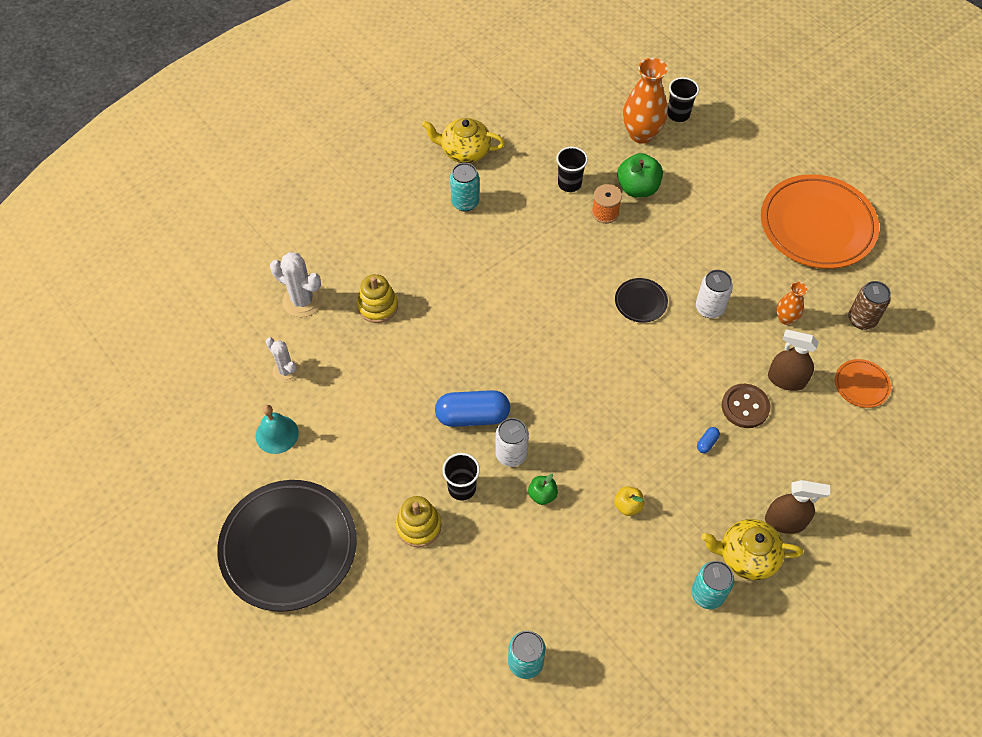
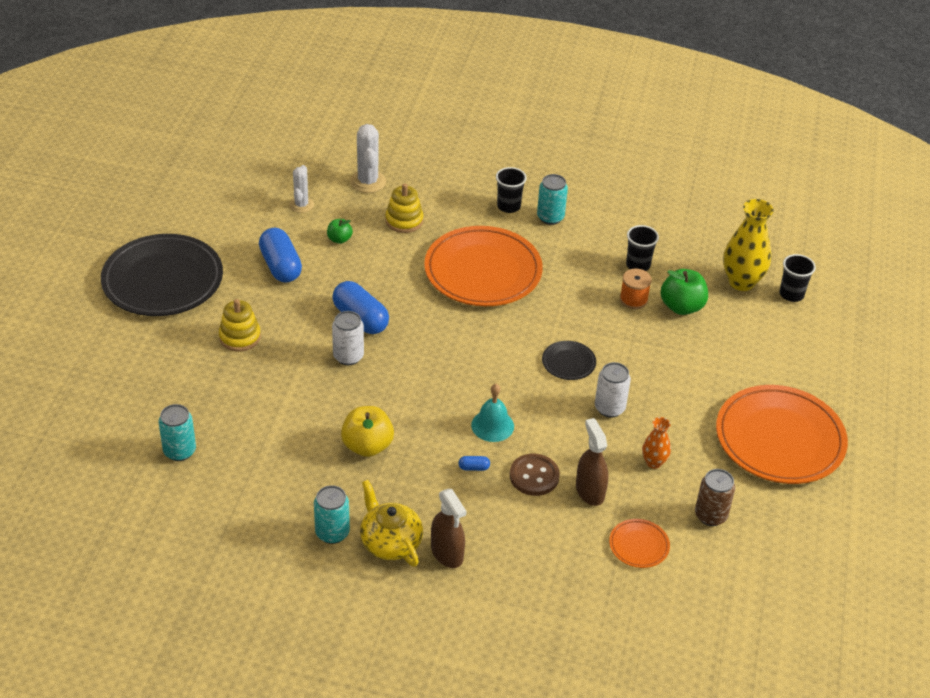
camera: 50 degrees right, 15 degrees down
(277, 434) = (245, 228): turquoise bell -> turquoise bell (492, 425)
(353, 437) = (281, 266): none -> blue capsule
(462, 488) = (293, 344): black cup -> black cup (508, 206)
(464, 151) = (599, 192): yellow teapot -> none
(489, 291) = (483, 271): none -> orange plate
(542, 495) = (329, 391): green apple -> green apple (339, 239)
(628, 506) = (367, 446): yellow apple -> yellow apple, size x1.78
(641, 134) = (741, 282): orange vase -> yellow vase

